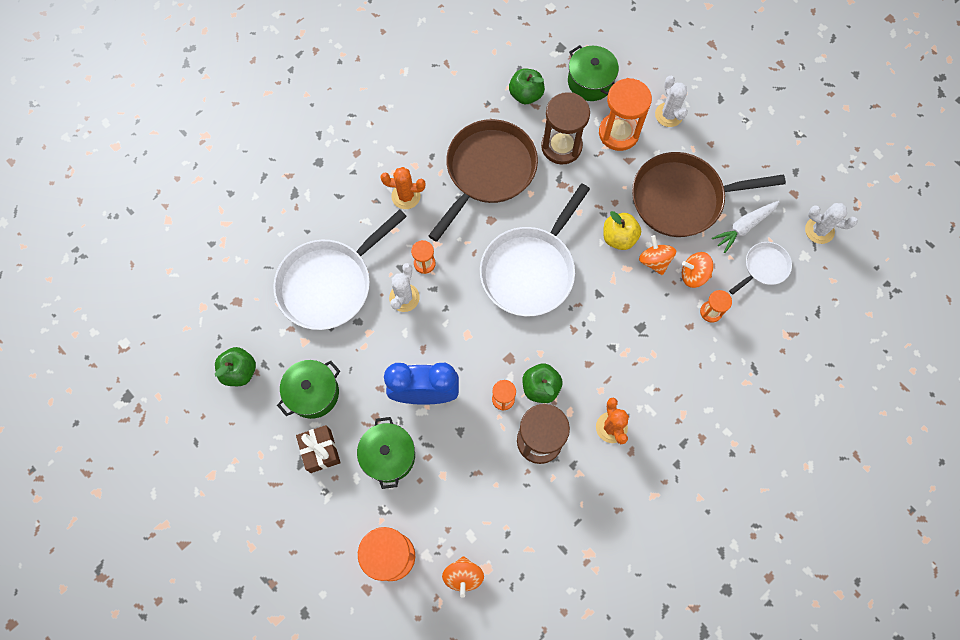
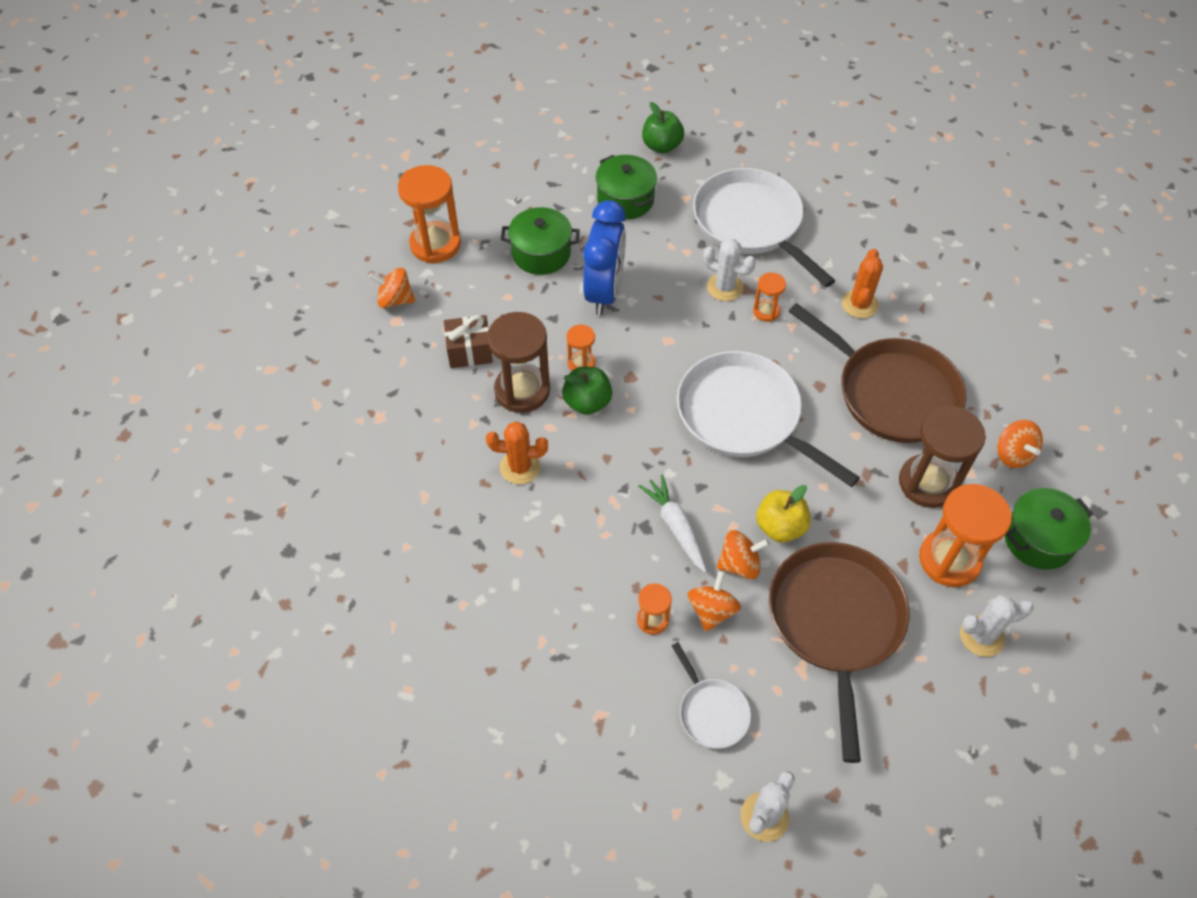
camera: 100 degrees right, 15 degrees down
(320, 451) = (561, 200): brown gift -> brown gift (469, 351)
(526, 95) = (1013, 454): green apple -> orange spinning top
(744, 227) = (781, 700): white carrot -> white carrot (675, 526)

